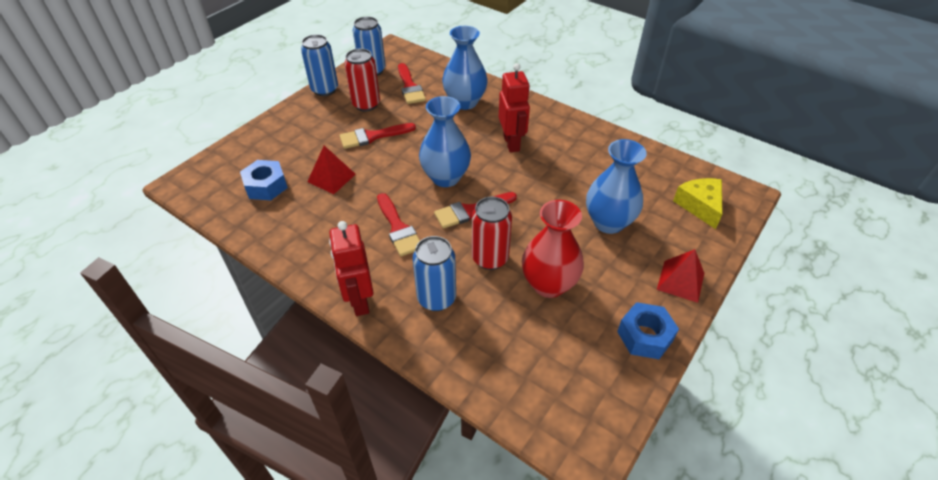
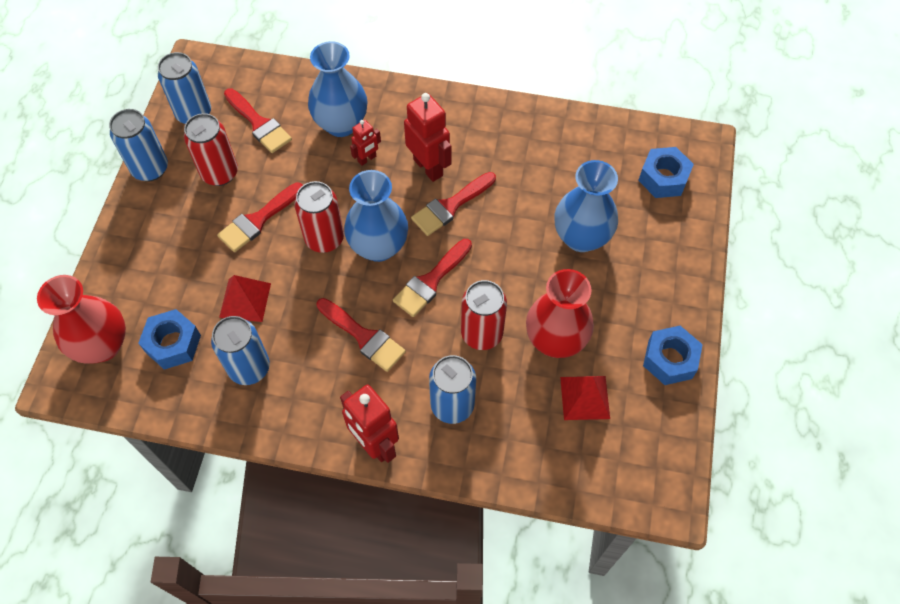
camera: 25 degrees left, 15 degrees up
(222, 171) = (103, 345): none -> red vase
(305, 218) = (249, 368): none -> blue can
(410, 161) = (324, 239): none -> red can
(470, 126) = (367, 159): none -> red robot
(514, 170) = (450, 206): none -> red brush
(680, 281) = (679, 281): red pyramid -> red pyramid (585, 397)
(700, 206) = (663, 178): yellow cheese -> blue nut

